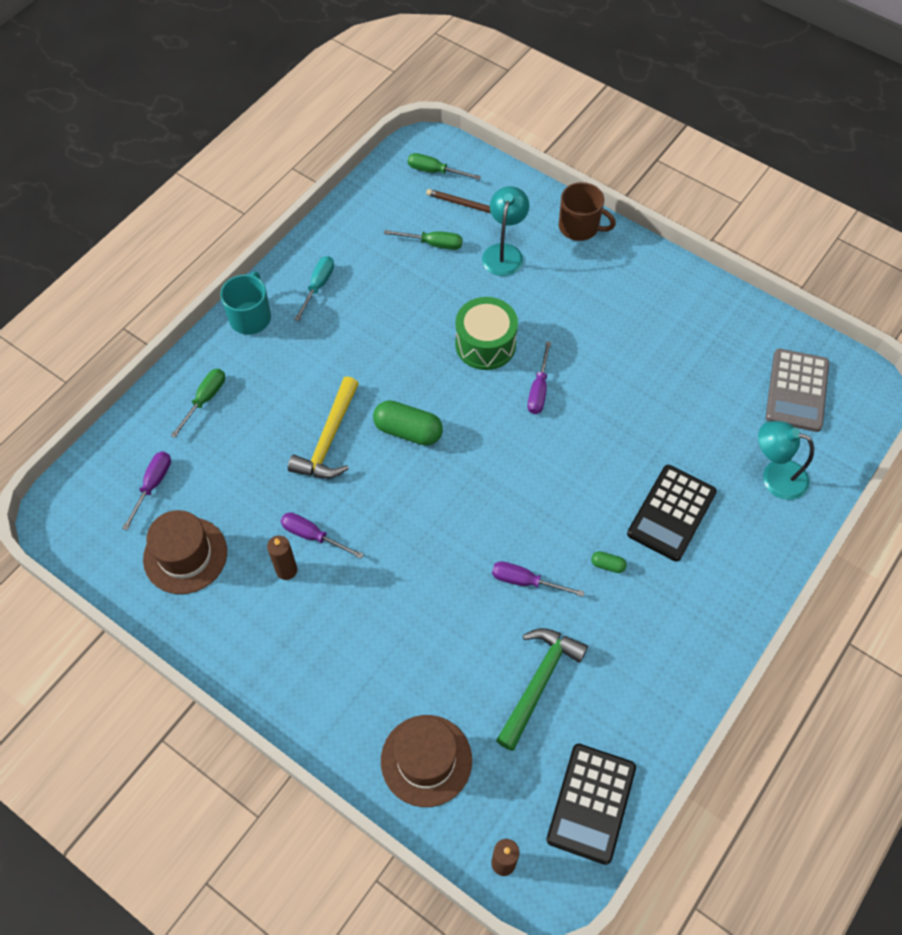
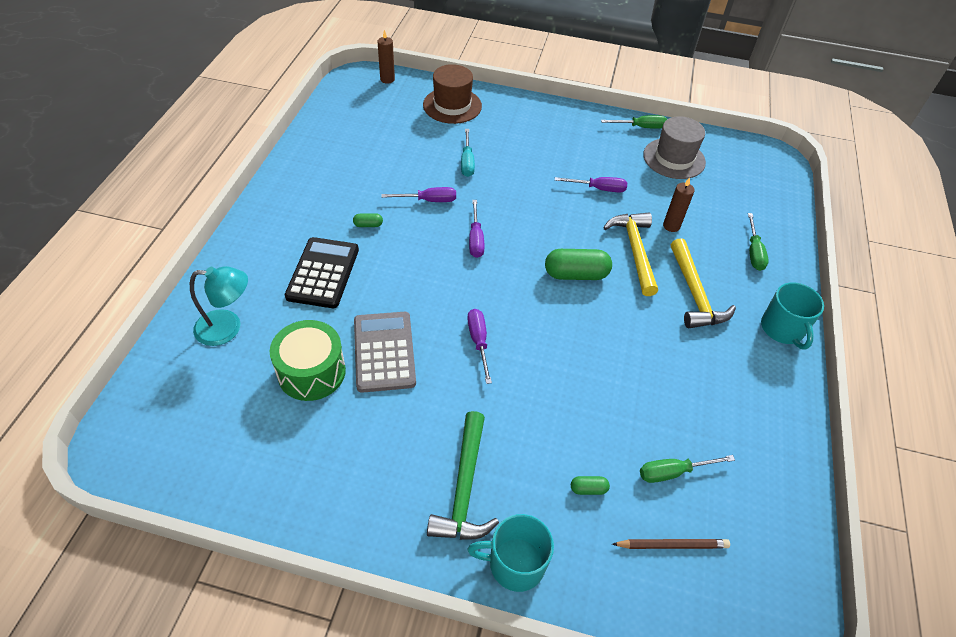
camera: 155 degrees right, 10 degrees down
(153, 485) = (734, 189): purple screwdriver -> purple screwdriver (475, 239)
(185, 555) = (674, 158): brown hat -> grey hat
(286, 570) = (601, 167): brown candle -> brown candle (671, 226)
(304, 374) = (694, 293): none -> yellow hammer
(318, 286) = (750, 379): turquoise screwdriver -> turquoise screwdriver (467, 162)
(435, 171) = (741, 588): green screwdriver -> green screwdriver (640, 127)
(485, 344) = (551, 371): green drum -> green drum (311, 372)
(504, 252) = (588, 489): turquoise lamp -> green capsule
(538, 682) = (396, 151): green hammer -> green hammer (464, 487)
(580, 227) = (515, 563): brown mug -> turquoise mug
(591, 803) = (343, 109): black calculator -> none
(797, 390) = (205, 421): grey calculator -> grey calculator (384, 352)

